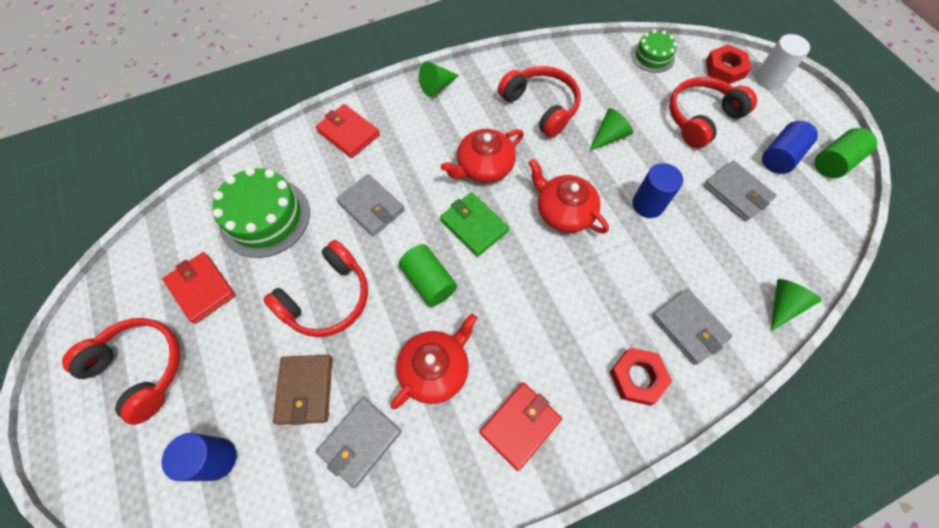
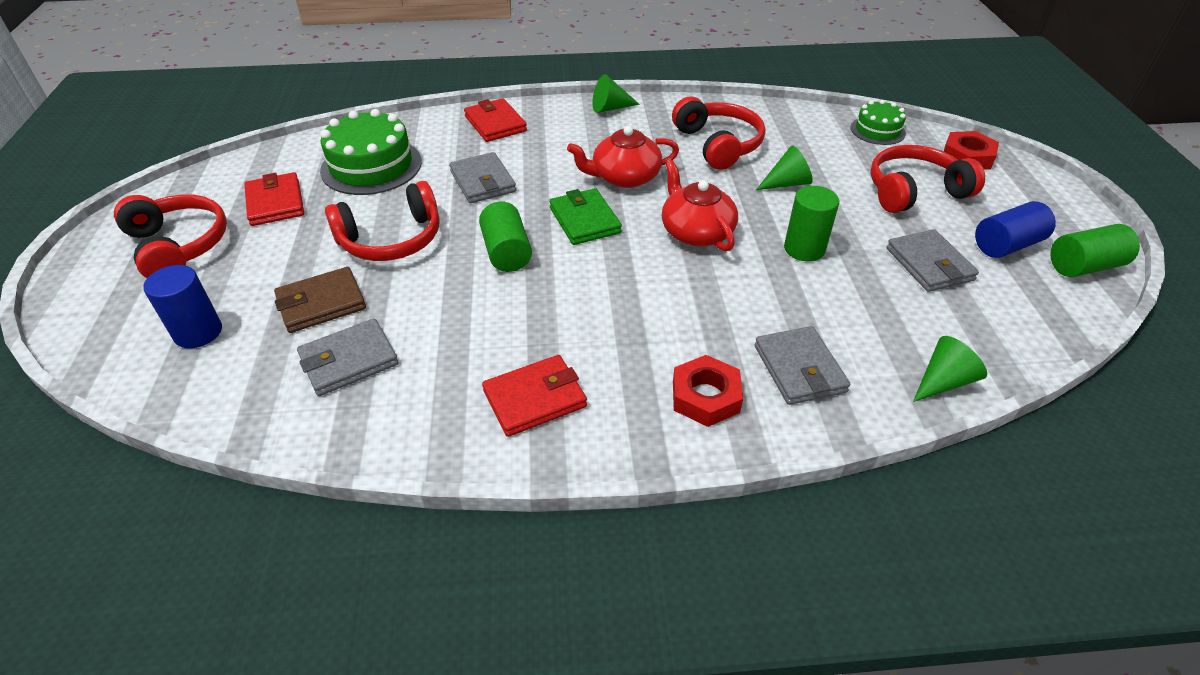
camera: 20 degrees right, 20 degrees down
(305, 390) = (321, 303): brown wallet -> brown wallet turned 45 degrees clockwise
(435, 369) = (468, 324): red teapot -> none
(647, 204) = (804, 249): blue cylinder -> green cylinder
(768, 79) = (1023, 176): white cylinder -> none

